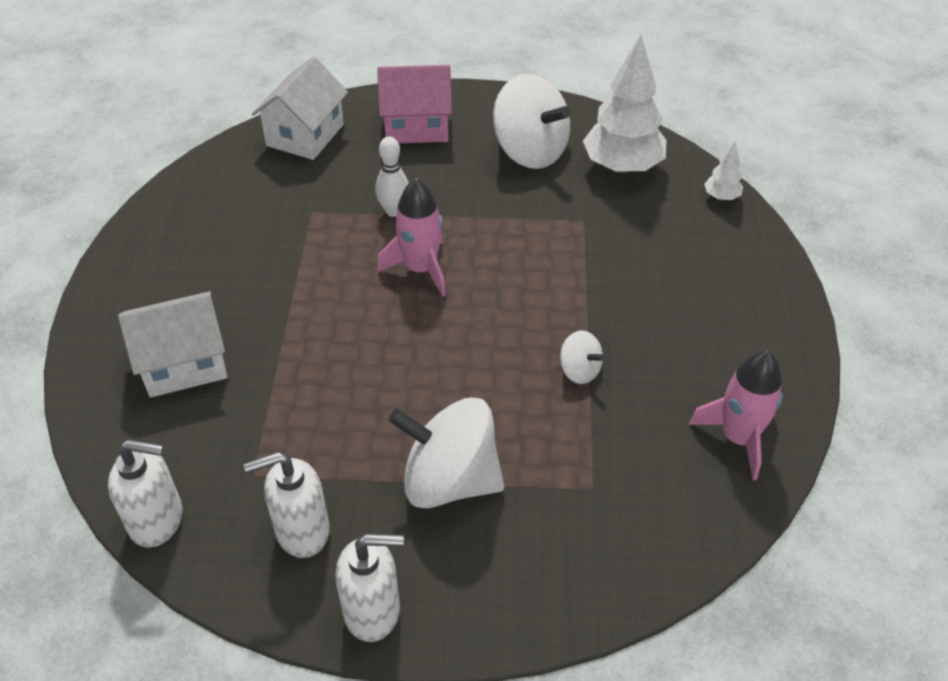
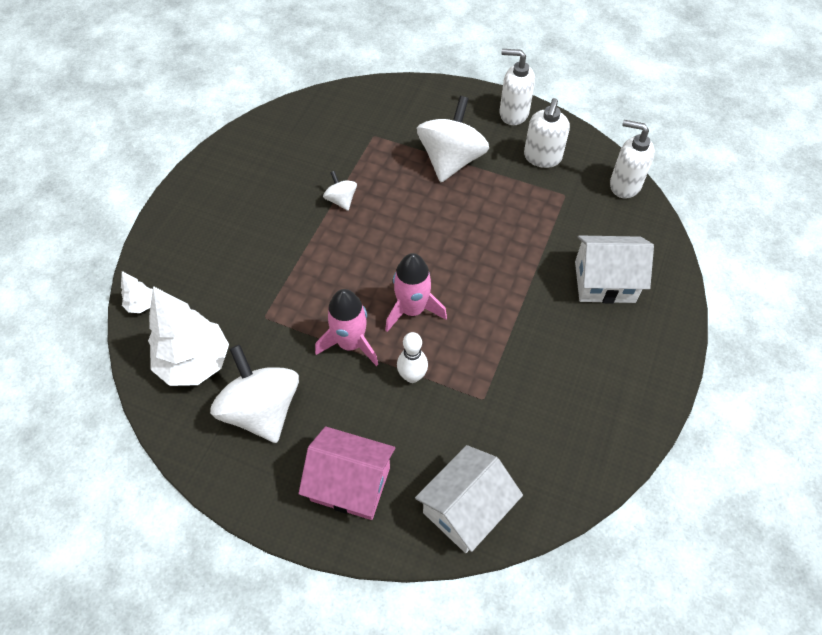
camera: 160 degrees left, 10 degrees up
(302, 531) = (542, 157): white soap dispenser -> white soap dispenser turned 105 degrees clockwise
(449, 480) = (451, 160): white spinning top -> white spinning top turned 105 degrees counterclockwise
(738, 438) = (276, 137): pink rocket -> pink rocket (350, 343)

